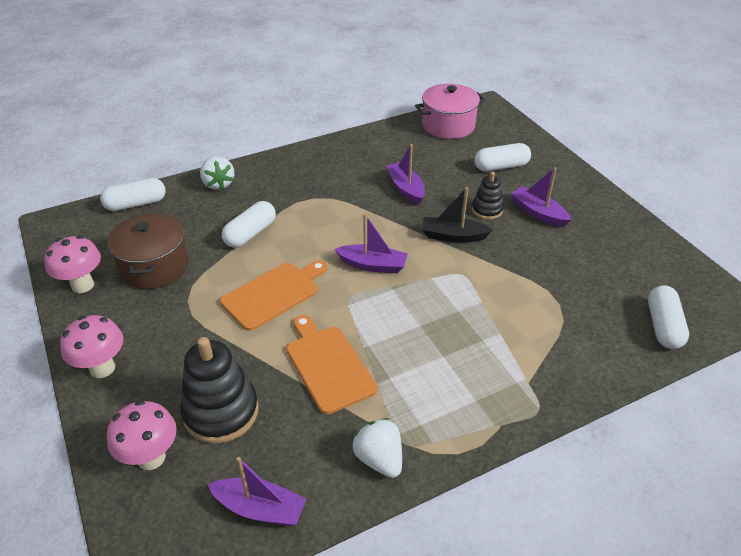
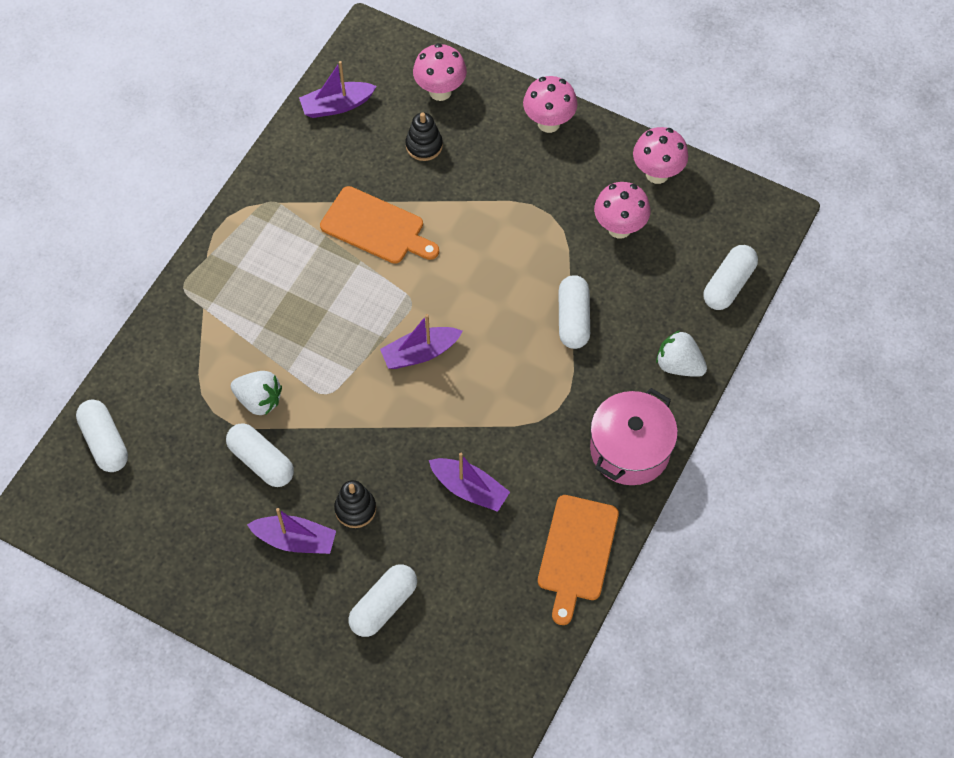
camera: 145 degrees right, 20 degrees up
(154, 266) = (619, 228): brown pot -> pink mushroom
(221, 412) = (424, 146): black stacking toy -> black stacking toy, size x0.56
(273, 294) = (483, 265): orange cutting board -> orange cutting board (576, 553)
(379, 459) = (281, 180): white strawberry -> white strawberry (259, 400)
(448, 125) = (505, 658): pink pot -> pink pot (630, 449)
(453, 236) = (367, 443): black boat -> none
(537, 259) = (261, 461): none -> white capsule

